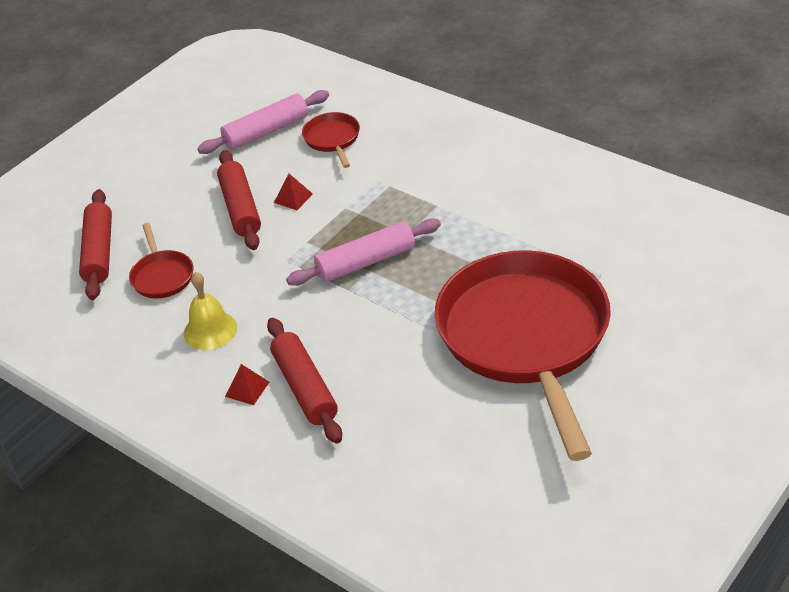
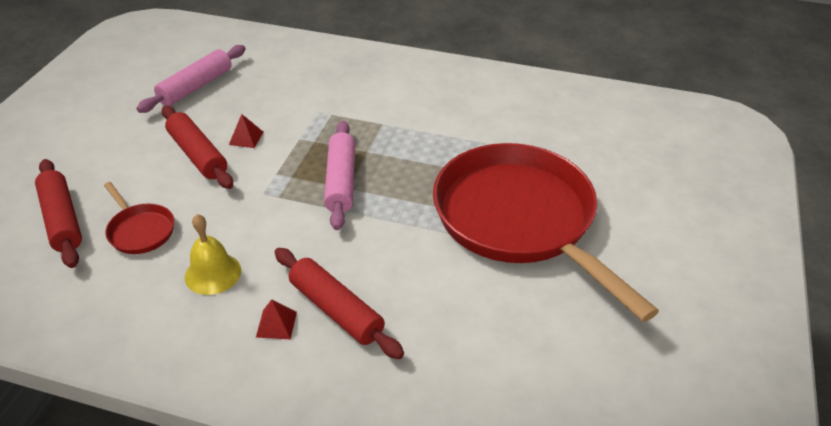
camera: 25 degrees left, 0 degrees up
(333, 139) = (262, 84): red pan -> none
(366, 262) = (341, 181): pink rolling pin -> pink rolling pin turned 45 degrees counterclockwise

